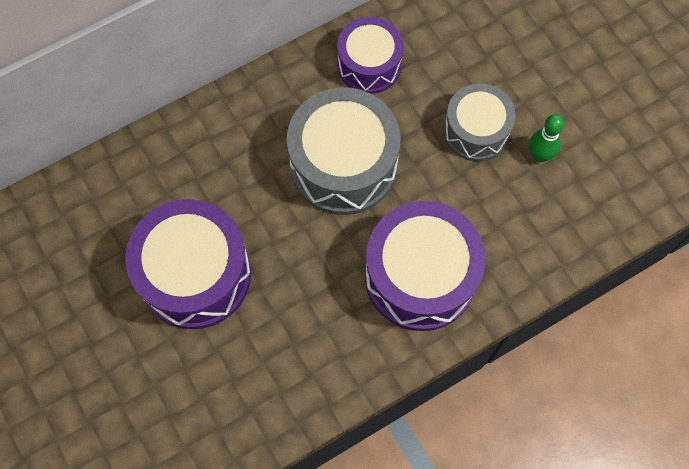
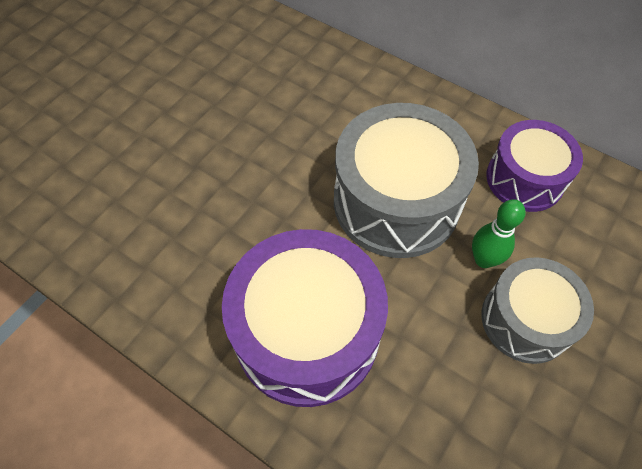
camera: 65 degrees right, 10 degrees down
(195, 274) = (212, 128): purple drum -> none
(539, 155) = (547, 413): green bowling pin -> green bowling pin (484, 260)

